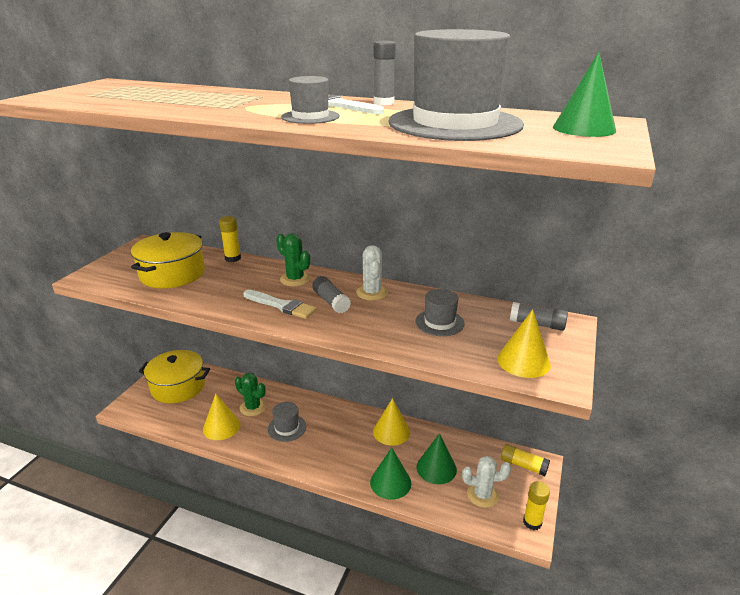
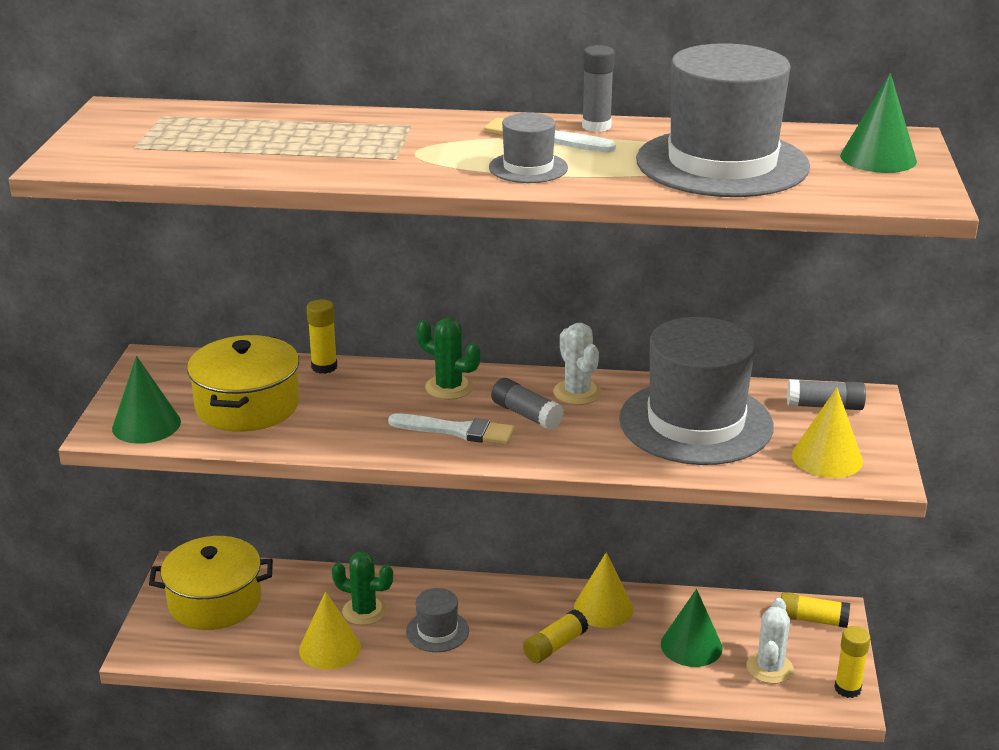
camera: 15 degrees left, 0 degrees up
(351, 451) = (555, 646): none -> yellow glue stick
(390, 482) = (633, 676): green cone -> green cone (146, 425)
(439, 322) = (695, 423): grey hat -> grey hat, size x2.19
(482, 495) = (769, 668): white cactus -> white cactus turned 60 degrees counterclockwise

